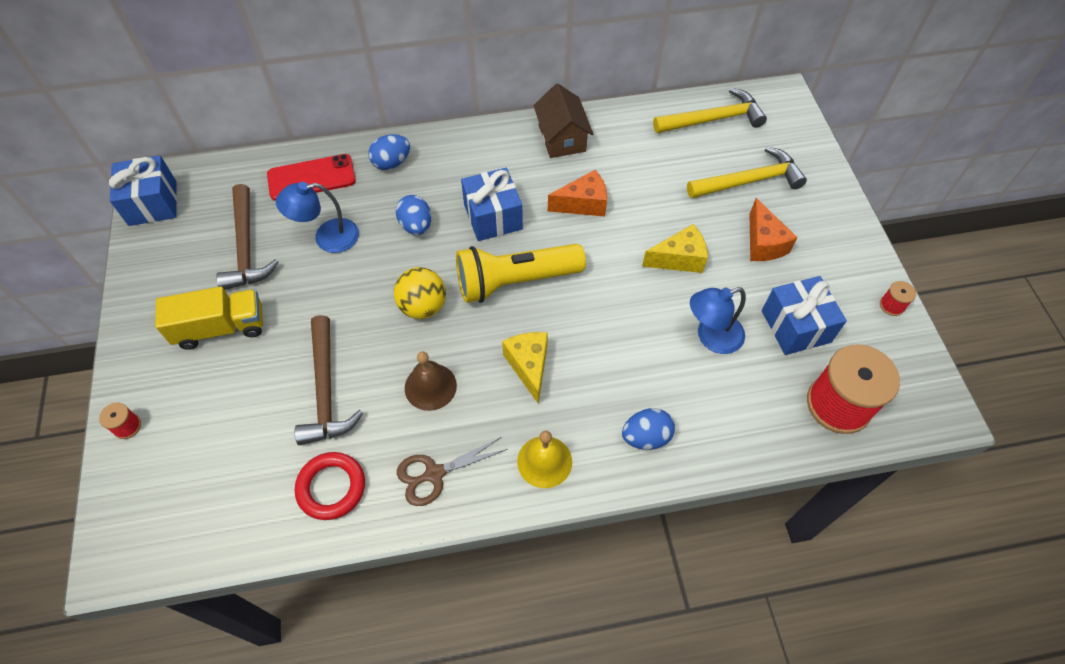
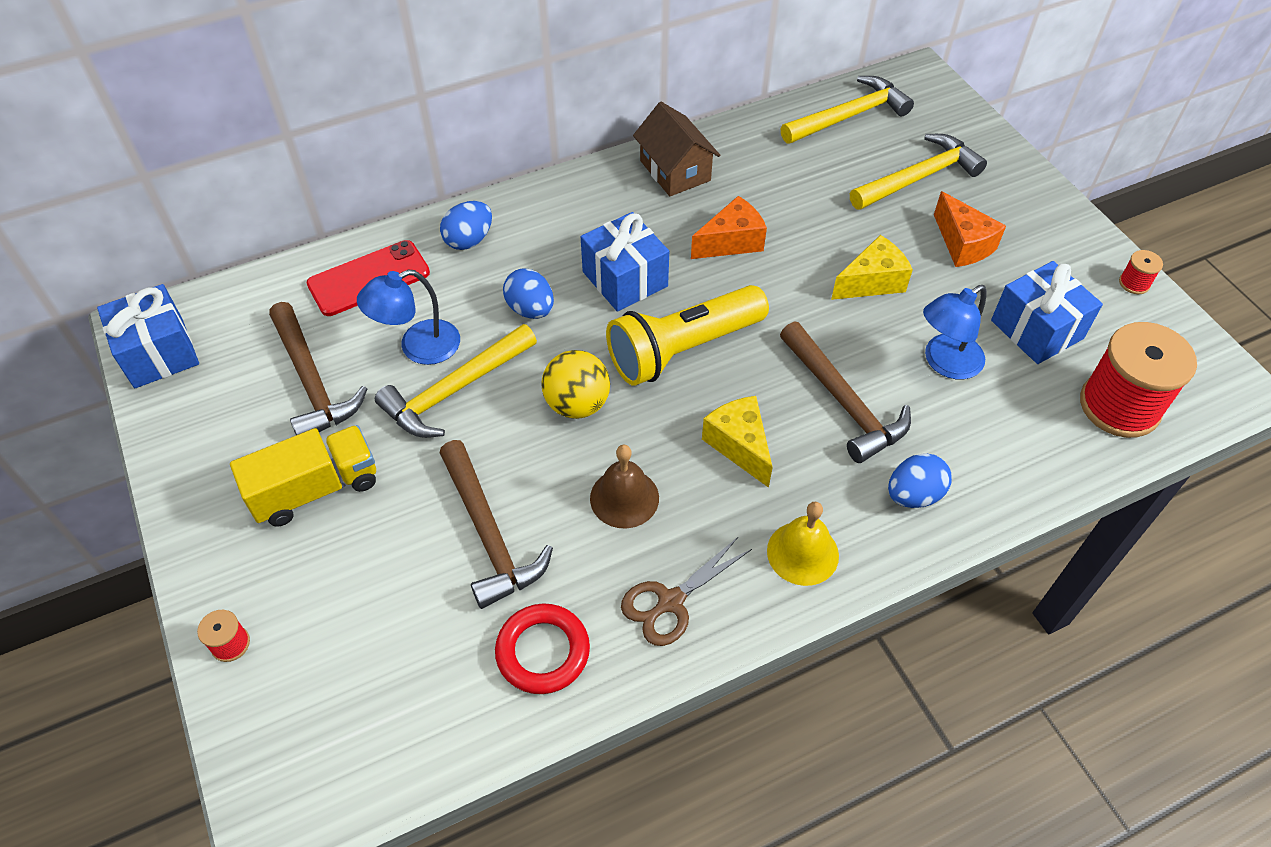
camera: 15 degrees left, 5 degrees down
(340, 276) = (454, 390): none -> yellow hammer
(620, 350) = (843, 402): none -> brown hammer

